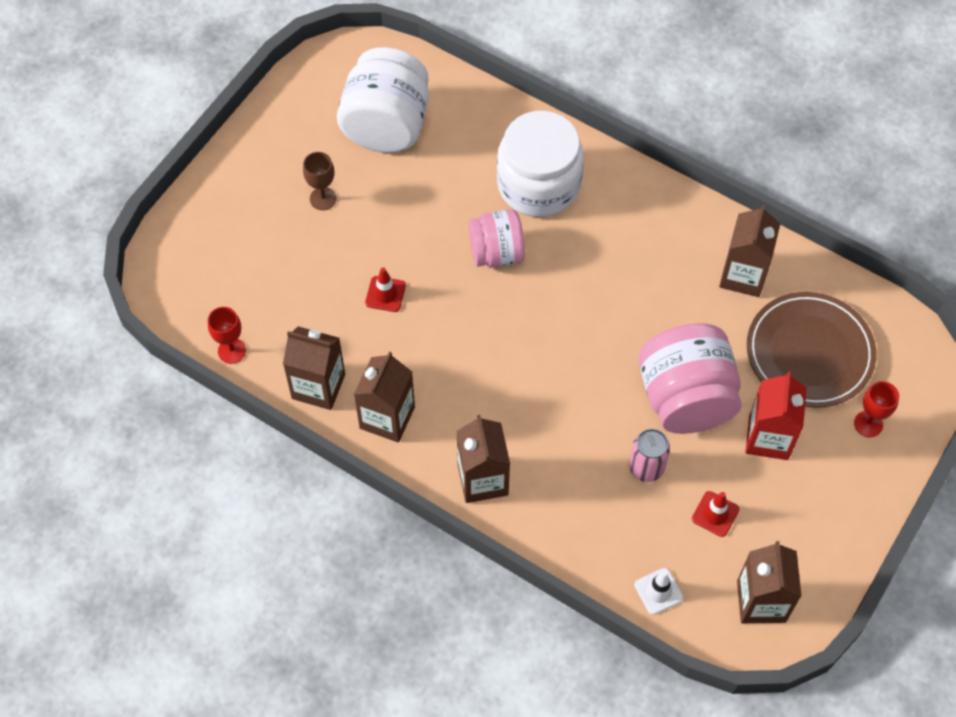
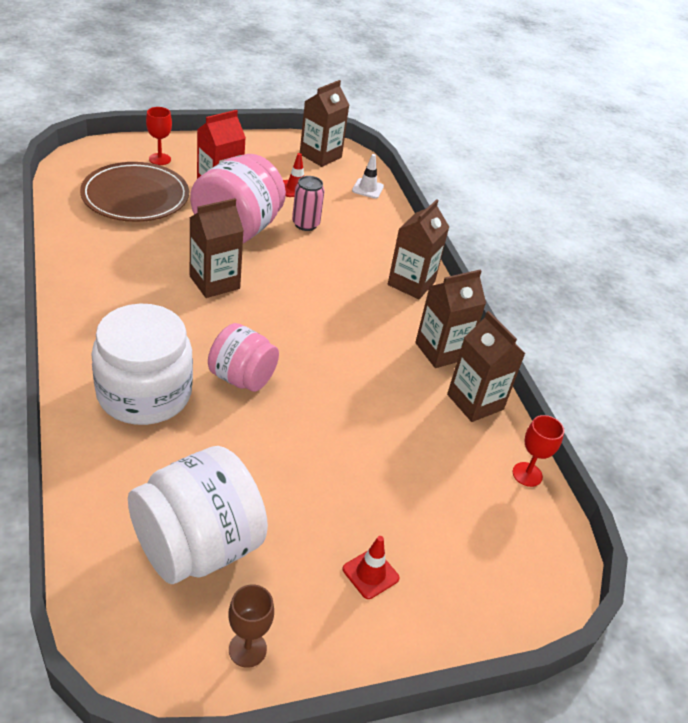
camera: 145 degrees left, 20 degrees down
(323, 198) = (332, 530): brown goblet -> brown goblet (247, 649)
(385, 294) = (360, 418): red traffic cone -> red traffic cone (370, 574)
(743, 275) = (105, 247): brown carton -> brown carton (214, 282)

